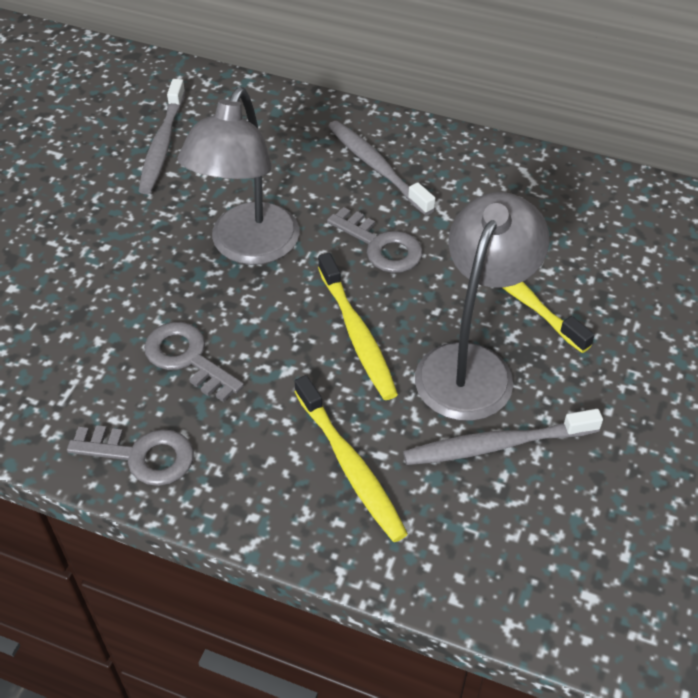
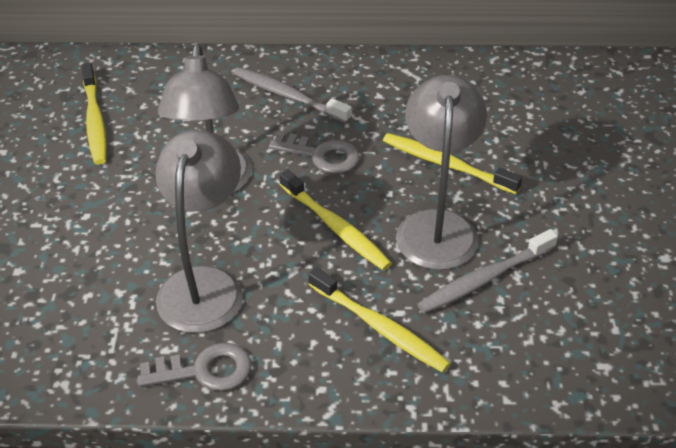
camera: 20 degrees left, 5 degrees down
(162, 145) = (95, 121): grey toothbrush -> yellow toothbrush
(187, 358) = (204, 284): grey key -> grey lamp

